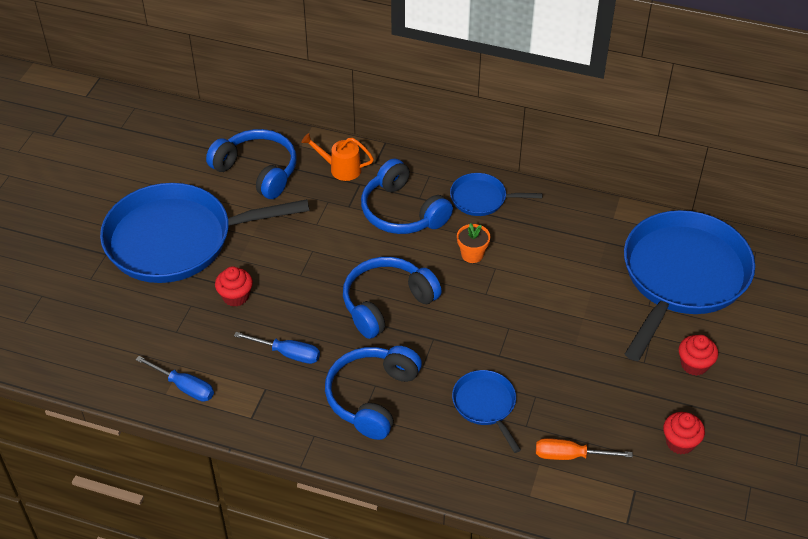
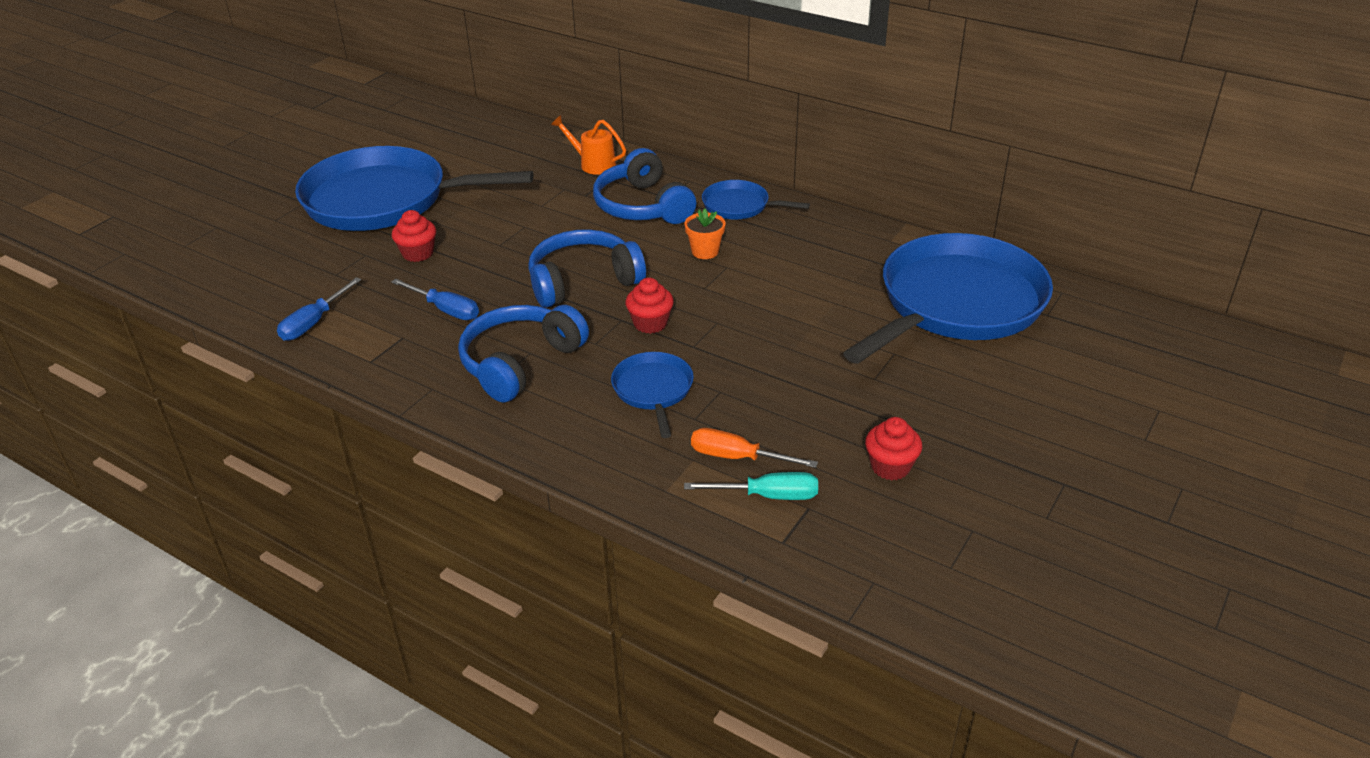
camera: 15 degrees right, 10 degrees down
(184, 387) = (314, 323): blue screwdriver -> blue screwdriver turned 75 degrees clockwise
(257, 171) = (503, 156): blue headphones -> none
(603, 485) = (768, 496): none -> turquoise screwdriver
(694, 365) = (940, 390): red cupcake -> red cupcake (650, 323)

